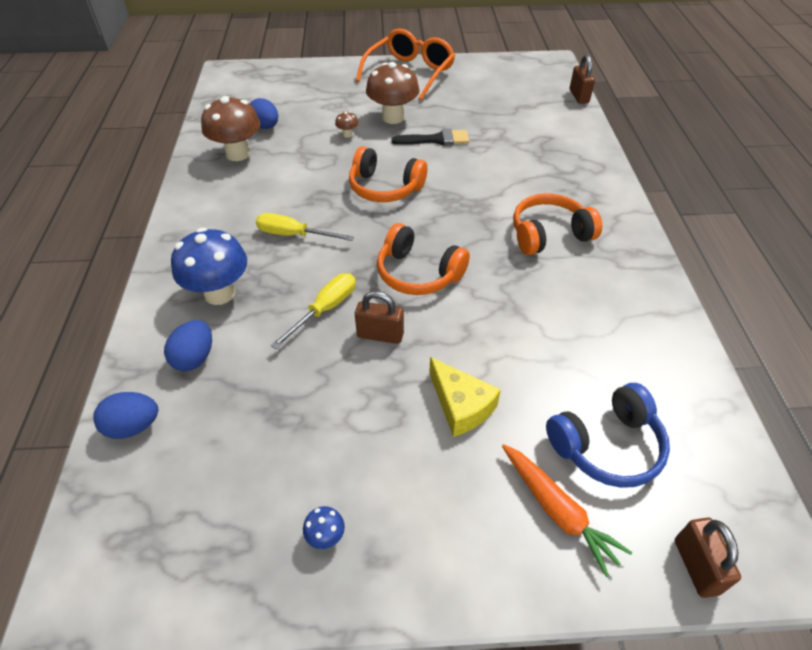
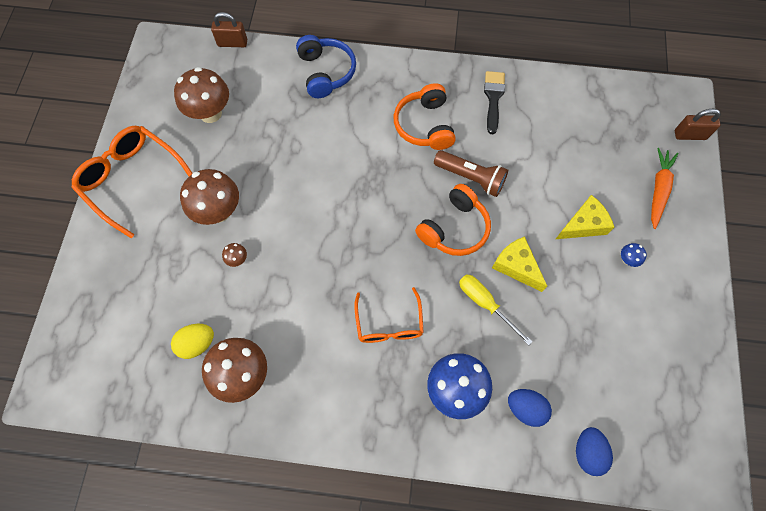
camera: 80 degrees left, 20 degrees up
(265, 127) = (197, 343): blue egg -> yellow egg
(294, 235) = (389, 323): yellow screwdriver -> orange glasses
(326, 536) = (673, 320): blue mushroom -> blue mushroom (627, 260)
(380, 335) = (516, 266): brown padlock -> yellow cheese
(385, 188) = (337, 237): orange headphones -> none
(436, 140) = (270, 179): black brush -> black brush (493, 98)
(492, 281) = (471, 178): none -> brown flashlight
(493, 97) = (210, 113): none -> brown mushroom
(557, 511) = (658, 190): orange carrot -> orange carrot turned 45 degrees counterclockwise
(607, 446) = (617, 151): blue headphones -> blue headphones (326, 72)

